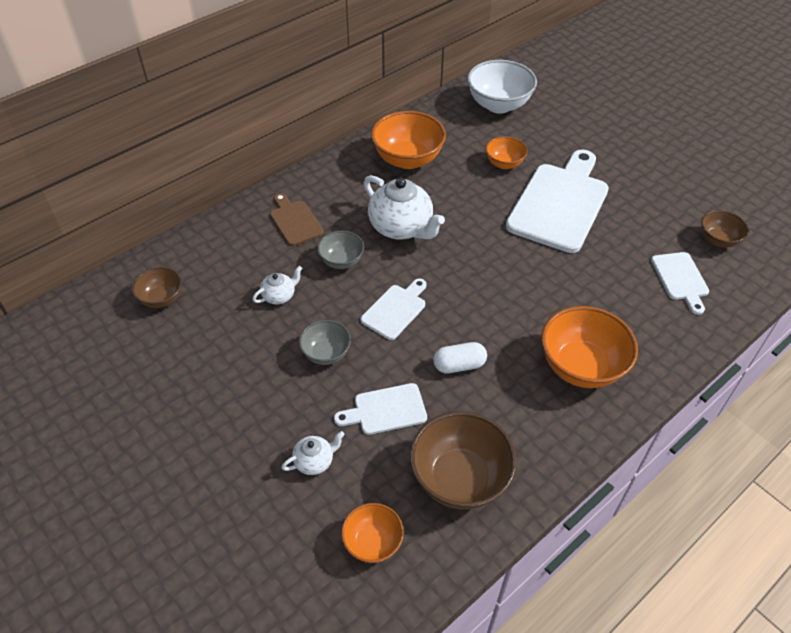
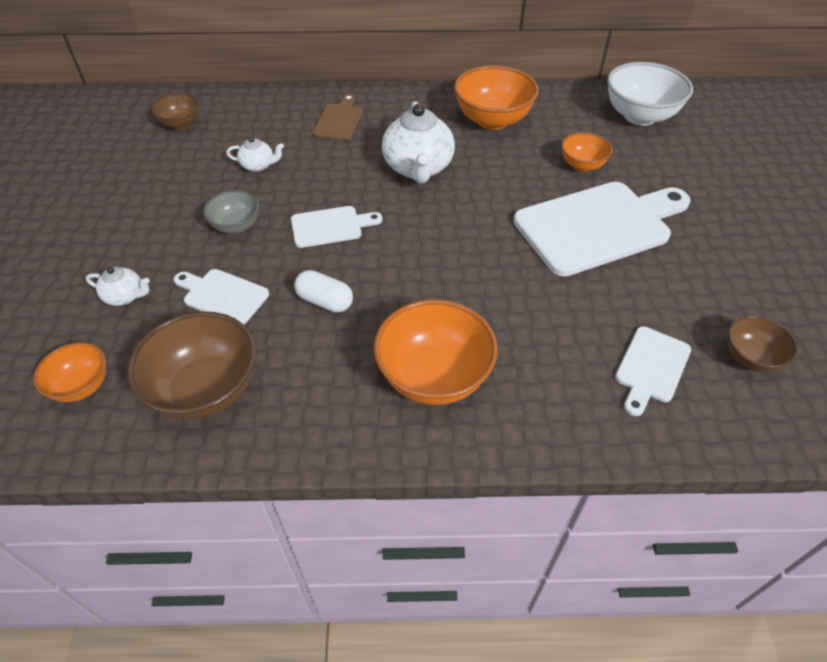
camera: 40 degrees right, 0 degrees up
(341, 261) = (336, 167): grey bowl -> none

